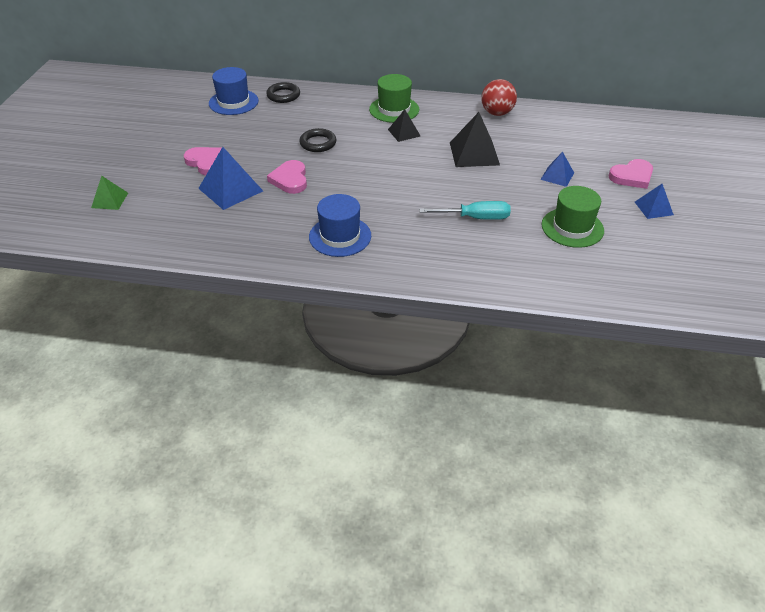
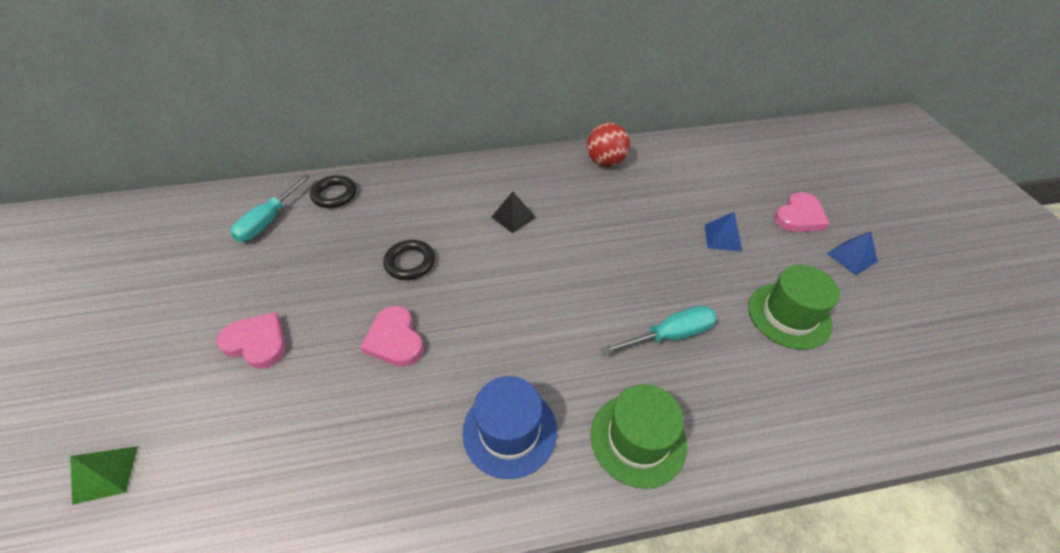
camera: 20 degrees left, 5 degrees up
(230, 189) = (310, 386): blue pyramid -> none
(233, 102) = (268, 221): blue hat -> turquoise screwdriver
(394, 109) = (485, 184): green hat -> green hat (638, 439)
(474, 153) = (612, 228): black pyramid -> none

